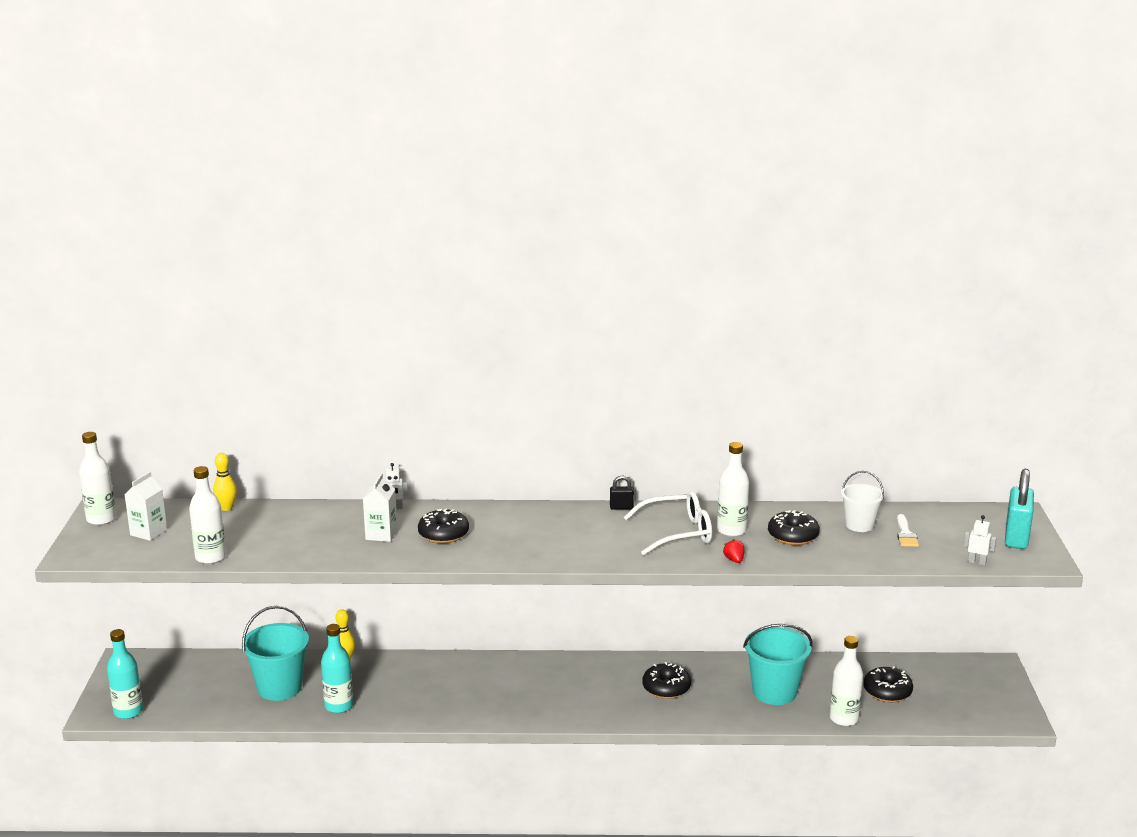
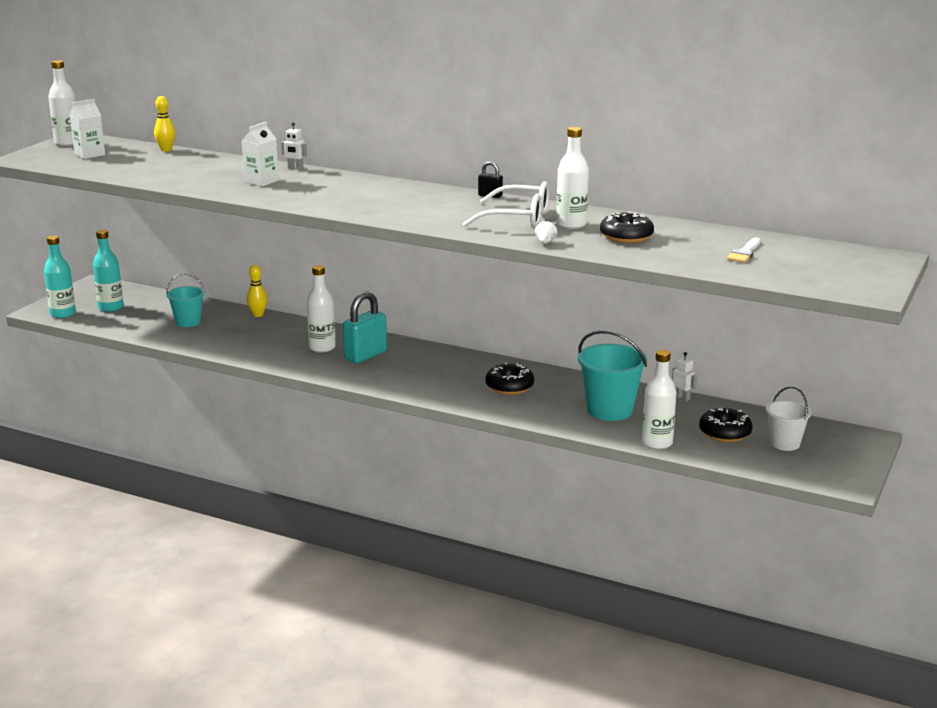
camera: 25 degrees right, 0 degrees up
(210, 557) = (113, 174): white bottle -> white bottle (322, 347)
(279, 688) = (188, 322): turquoise bucket -> turquoise bucket, size x0.62
(339, 706) = (220, 342): turquoise bottle -> turquoise bottle (111, 307)
(443, 534) = (312, 189): black donut -> none
(734, 560) = (545, 243): red strawberry -> white strawberry
(859, 525) = (705, 240): white bucket -> white bucket (785, 443)
(977, 562) = (793, 283): white robot -> white robot (682, 398)
(1016, 538) = (863, 273): turquoise padlock -> turquoise padlock (365, 355)

